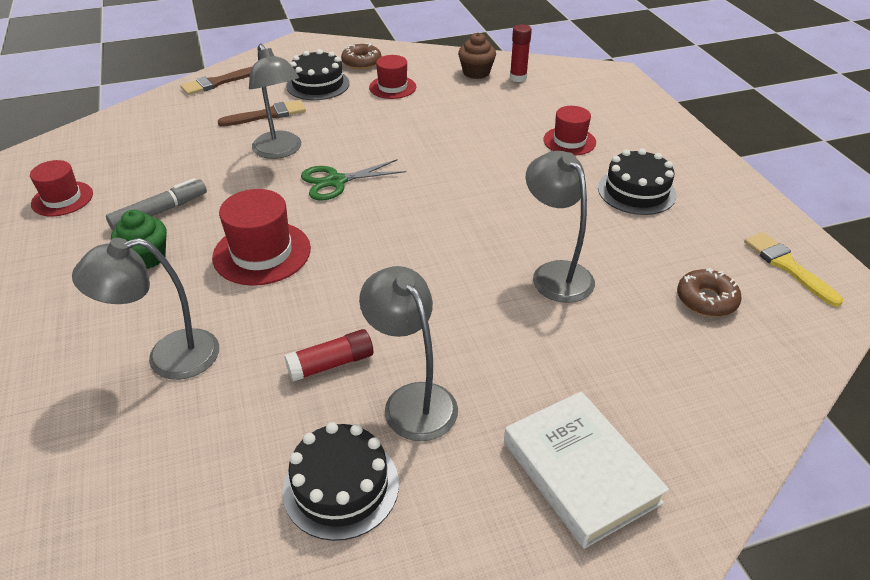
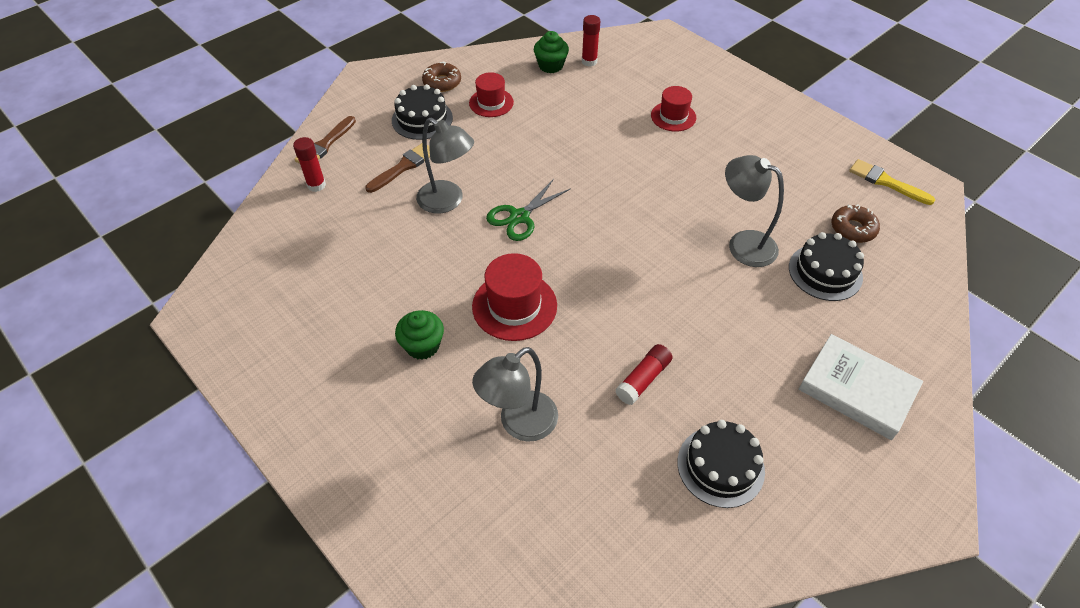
camera: 25 degrees left, 10 degrees up
(62, 199) = (292, 317): red hat -> none
(160, 212) = (394, 298): grey marker -> none
(181, 109) = (316, 185): none -> red glue stick
(412, 400) = (719, 384): grey lamp -> none
(476, 72) = (550, 65): brown cupcake -> green cupcake
(636, 191) = (751, 150): black cake -> black cake (825, 272)

